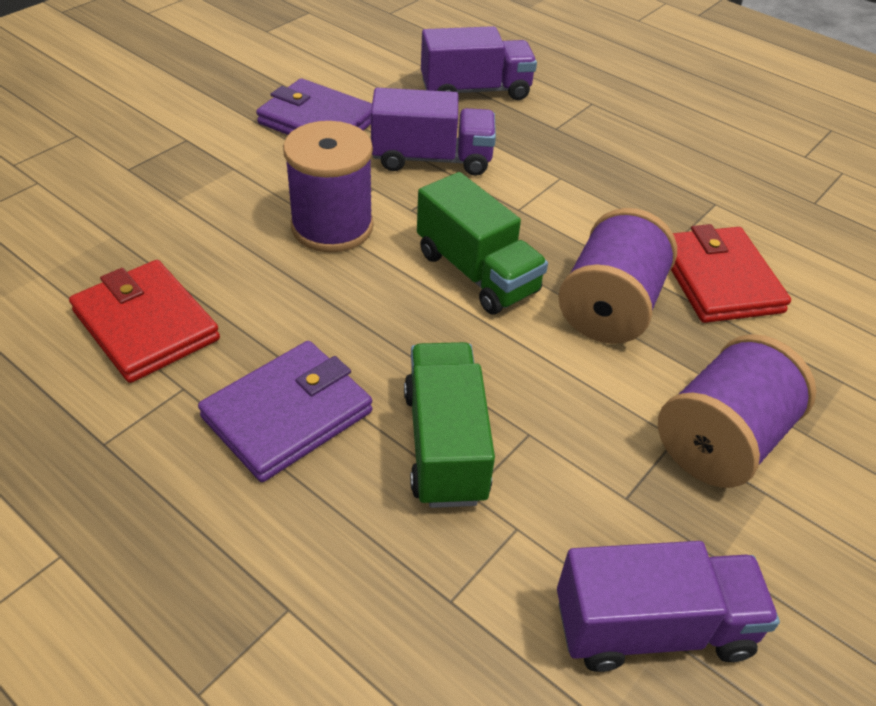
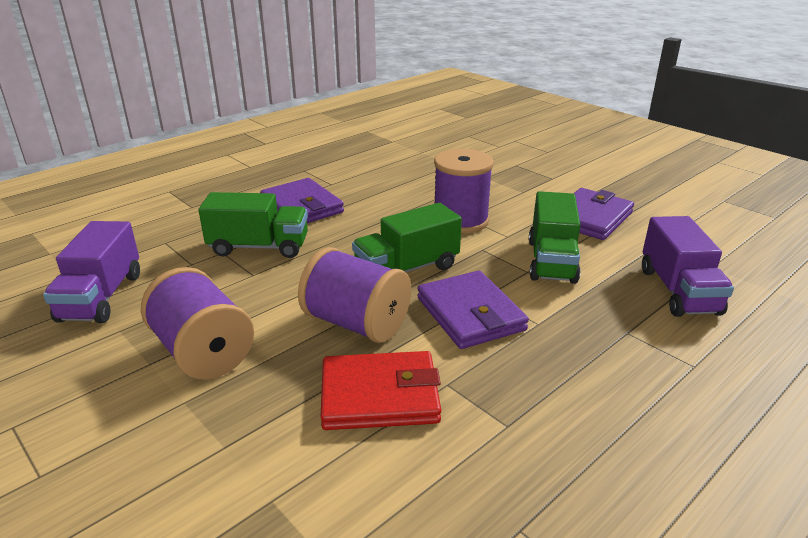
camera: 100 degrees right, 15 degrees down
(146, 325) = (378, 174): red wallet -> none
(432, 159) = (551, 261): purple truck -> green truck
(559, 221) = (470, 314): none -> purple wallet

